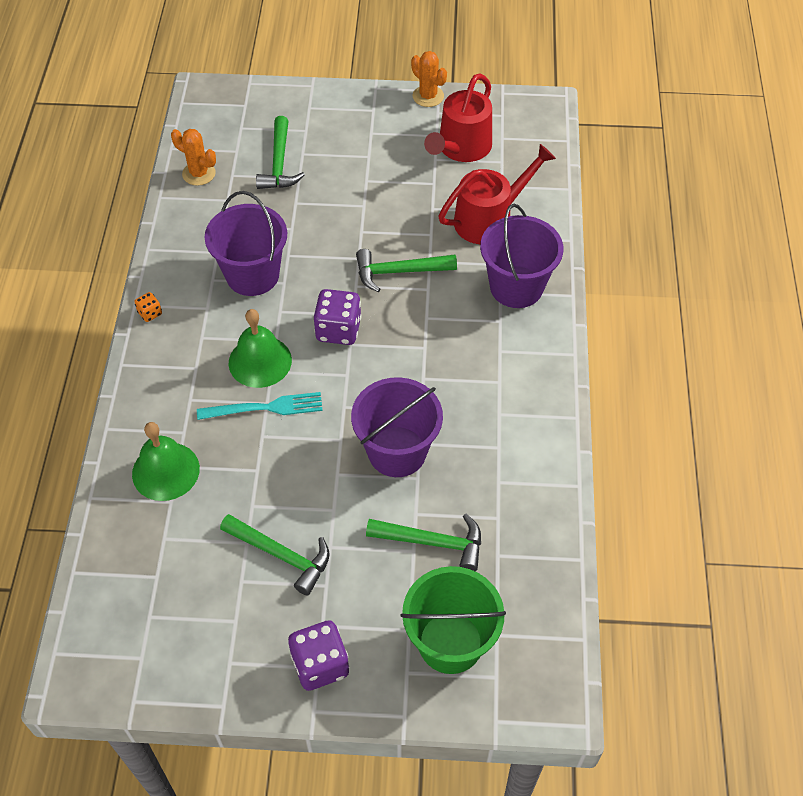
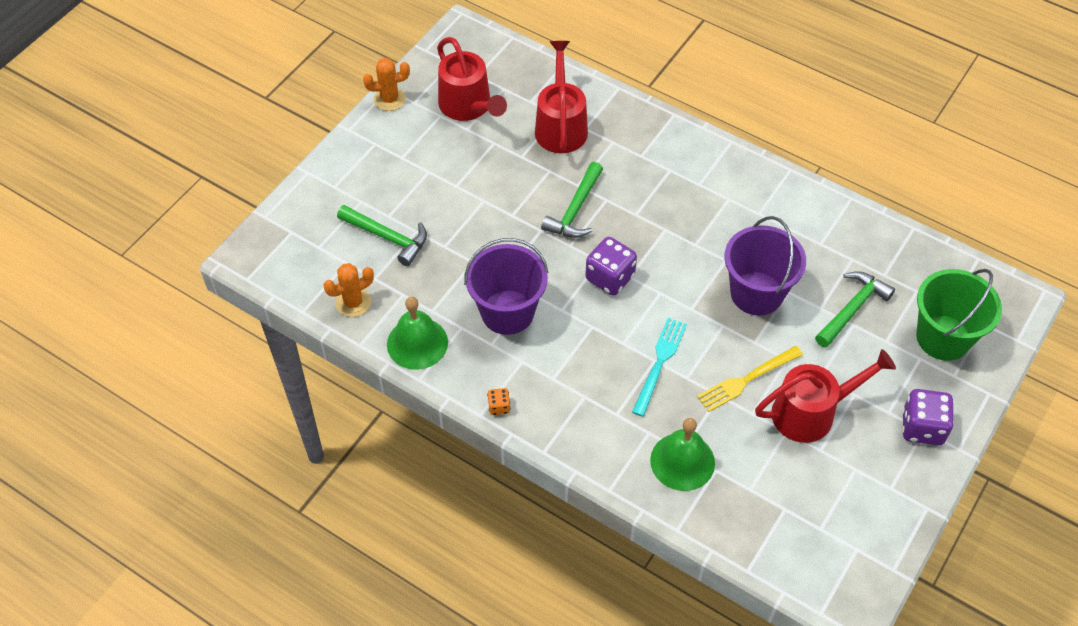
camera: 60 degrees left, 0 degrees up
(260, 361) = (607, 346): green bell -> green bell (417, 343)
(281, 555) = (811, 412): green hammer -> red watering can
(286, 484) = (746, 380): none -> yellow fork
(516, 287) = (643, 143): purple bucket -> none

